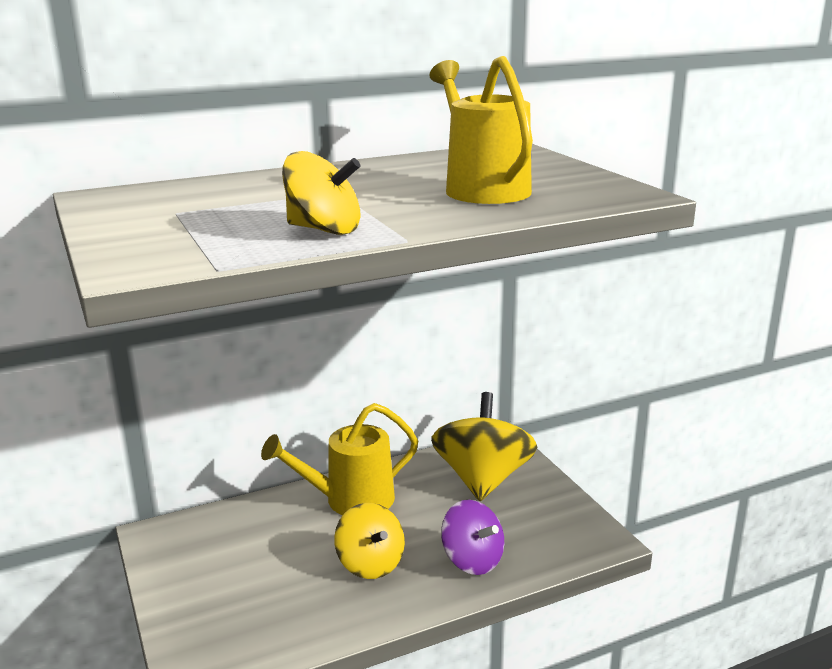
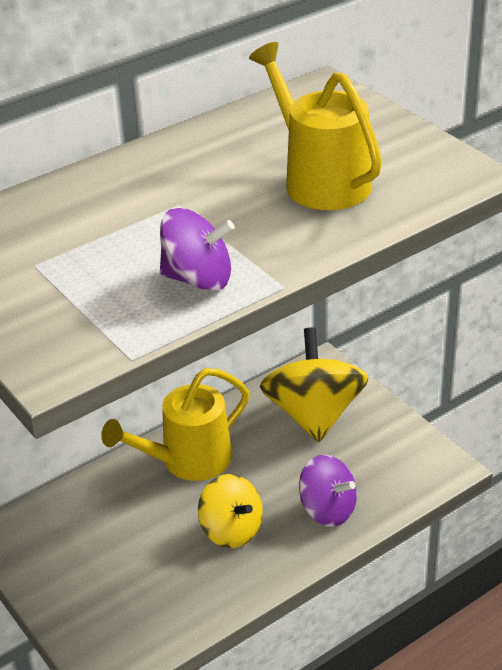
camera: 10 degrees left, 15 degrees up
(324, 230) = (198, 279): yellow spinning top -> purple spinning top

